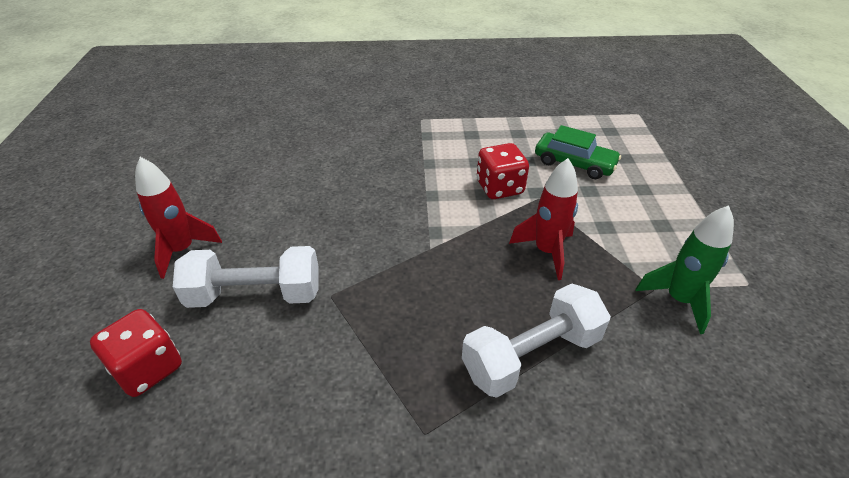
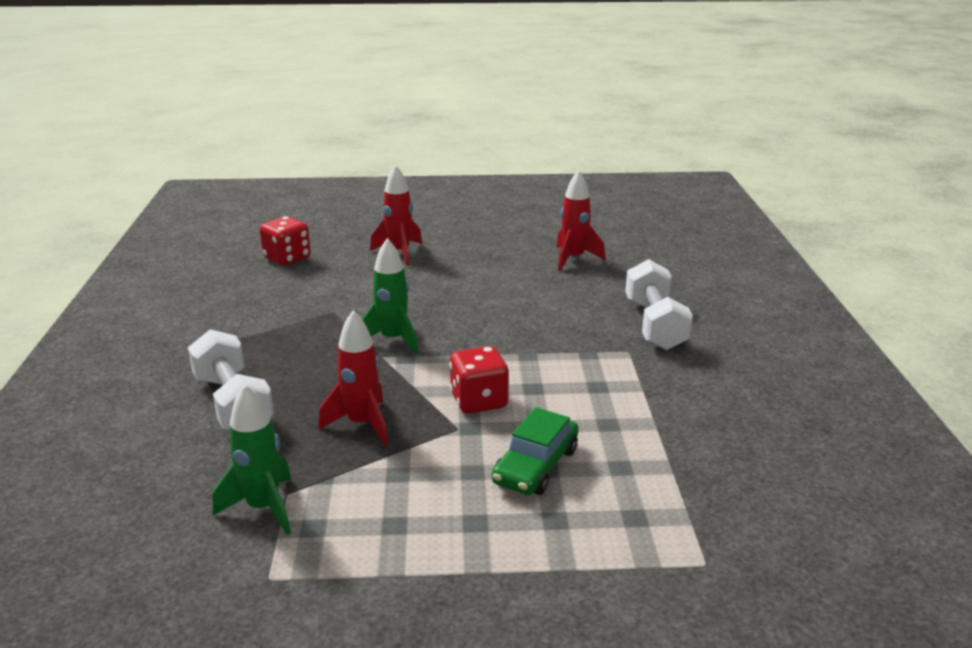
camera: 90 degrees right, 15 degrees down
(251, 133) = (574, 259): none -> red rocket
(255, 294) = (343, 283): white dumbbell -> white dumbbell (655, 324)
(399, 242) = (393, 340): none -> green rocket

